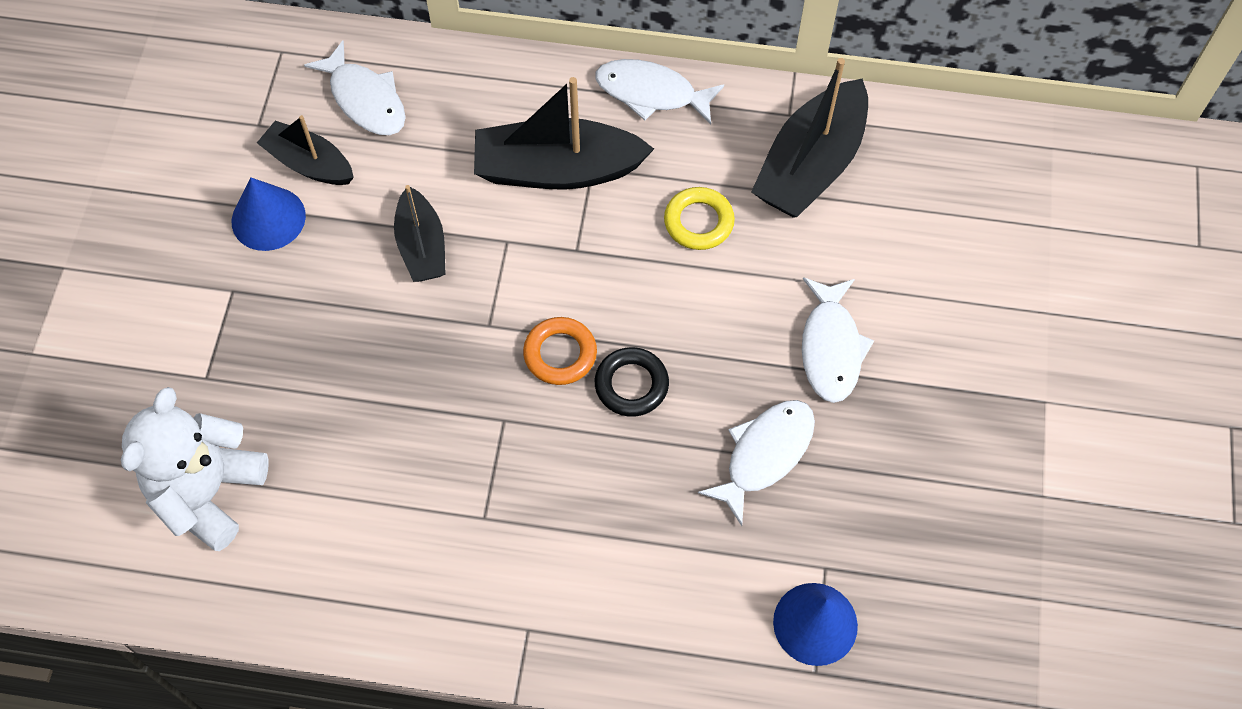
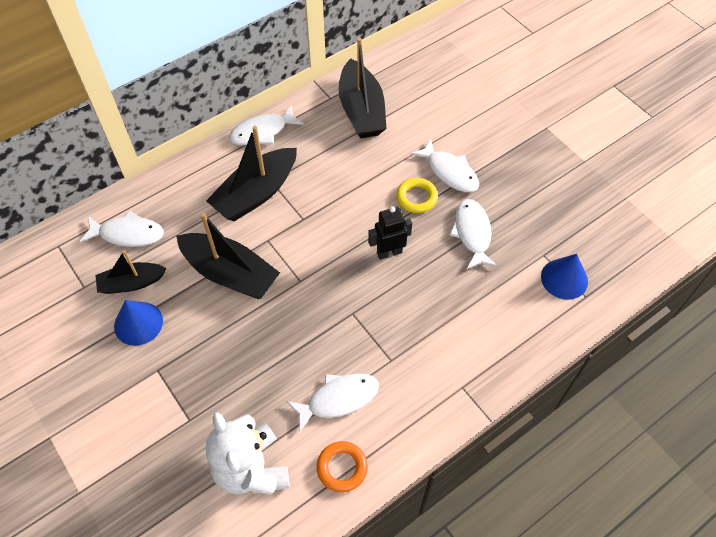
camera: 45 degrees left, 5 degrees down
(377, 506) = (338, 399): none -> white fish
(422, 246) = (230, 274): black boat -> black boat, size x1.65
(560, 354) = (345, 266): orange ring -> orange ring (342, 468)
(631, 385) = (389, 252): black ring -> black robot
(698, 222) = (342, 167): yellow ring -> yellow ring (416, 198)

